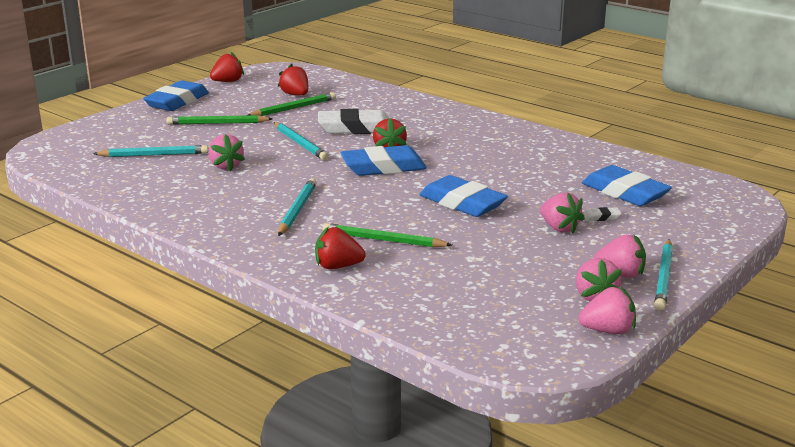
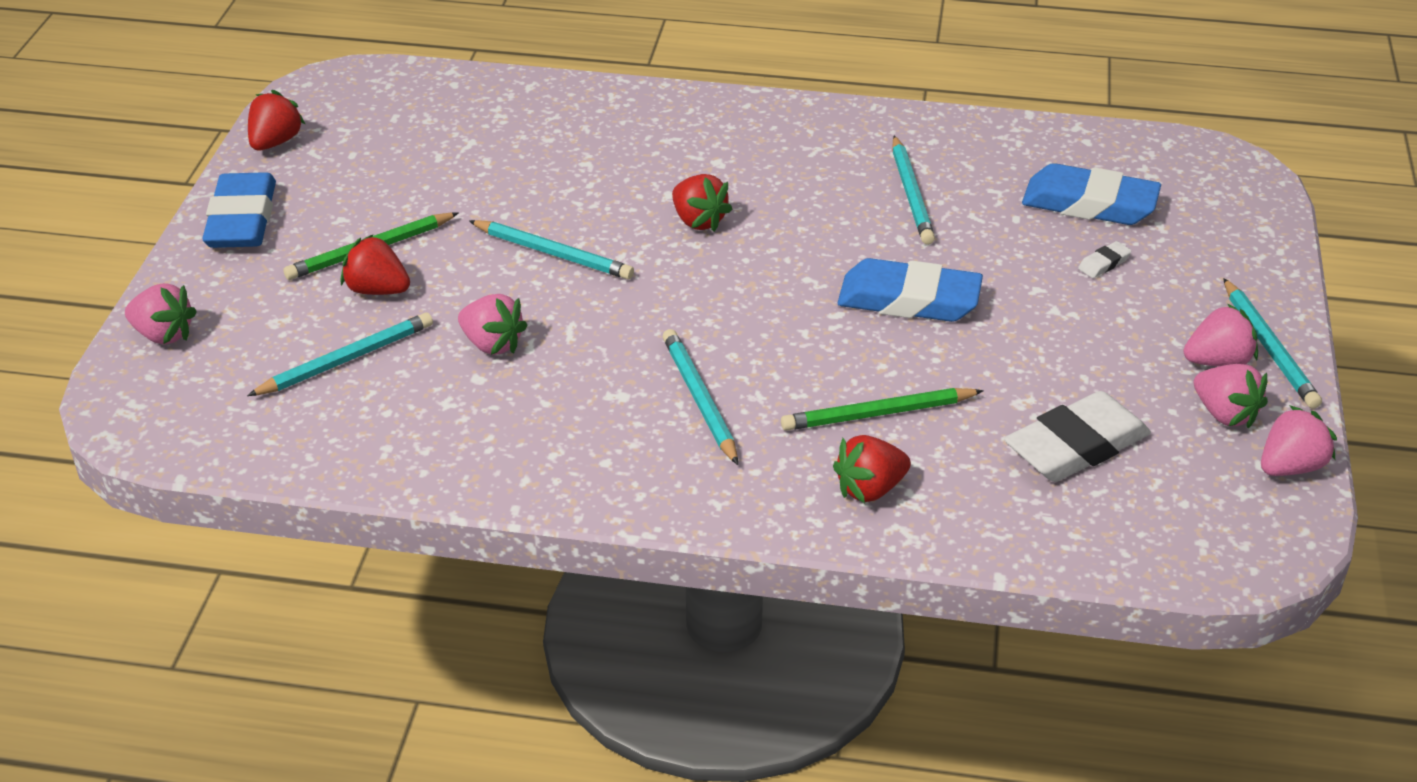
camera: 30 degrees left, 15 degrees up
(294, 108) = (457, 174): green pencil -> none
(295, 95) = (426, 141): red strawberry -> red strawberry (377, 290)
(356, 128) = (603, 190): white eraser -> white eraser (1076, 446)
(383, 167) = (730, 264): blue eraser -> none
(520, 165) = (911, 194): none -> turquoise pencil
(559, 228) = (1073, 303): pink strawberry -> pink strawberry (164, 335)

